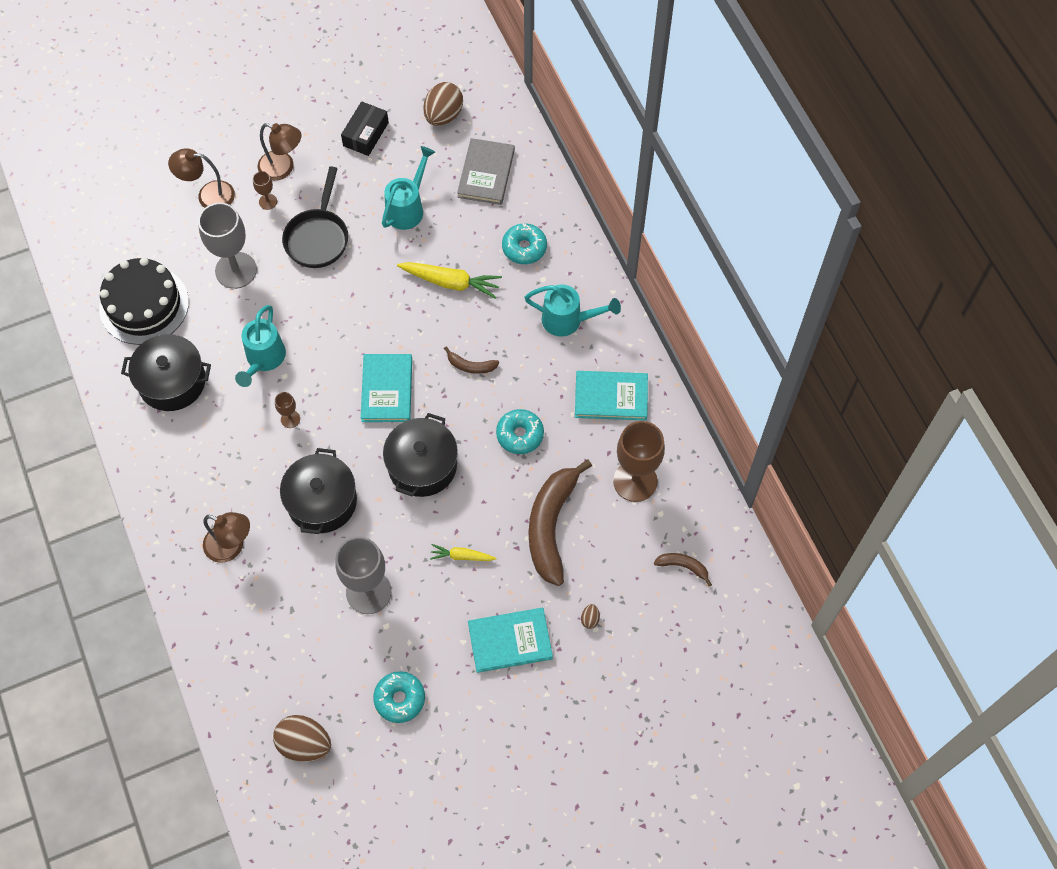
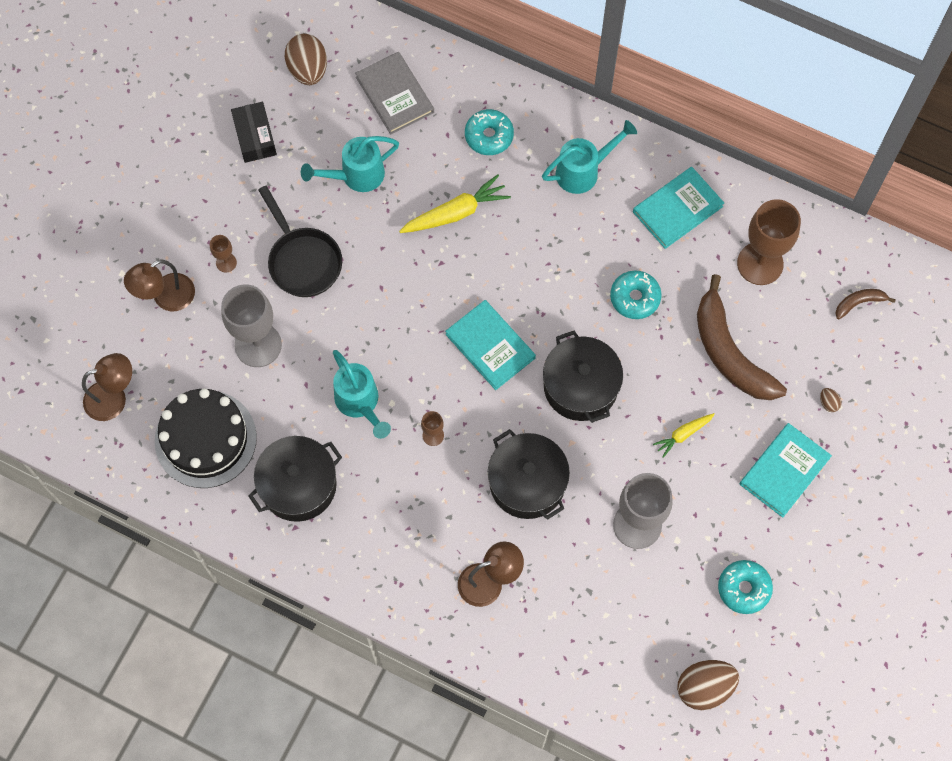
camera: 40 degrees left, 5 degrees up
(283, 168) = (210, 222): brown lamp -> brown lamp (114, 398)
(408, 208) = (356, 176): turquoise watering can -> turquoise watering can turned 105 degrees counterclockwise
(471, 366) = (540, 271): brown banana -> none

